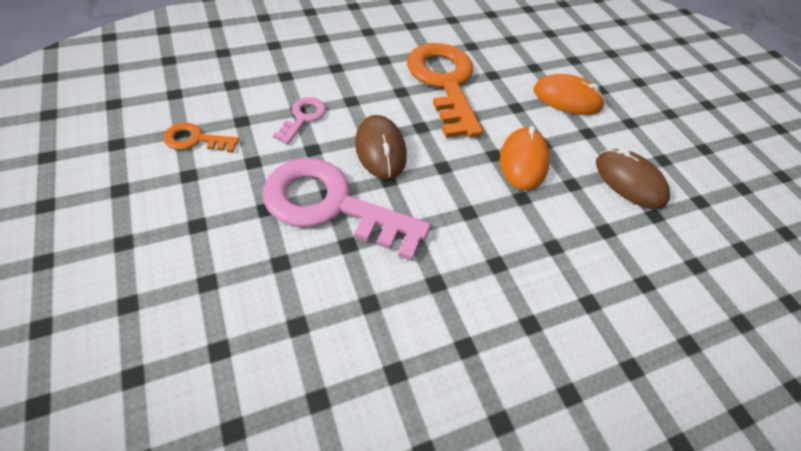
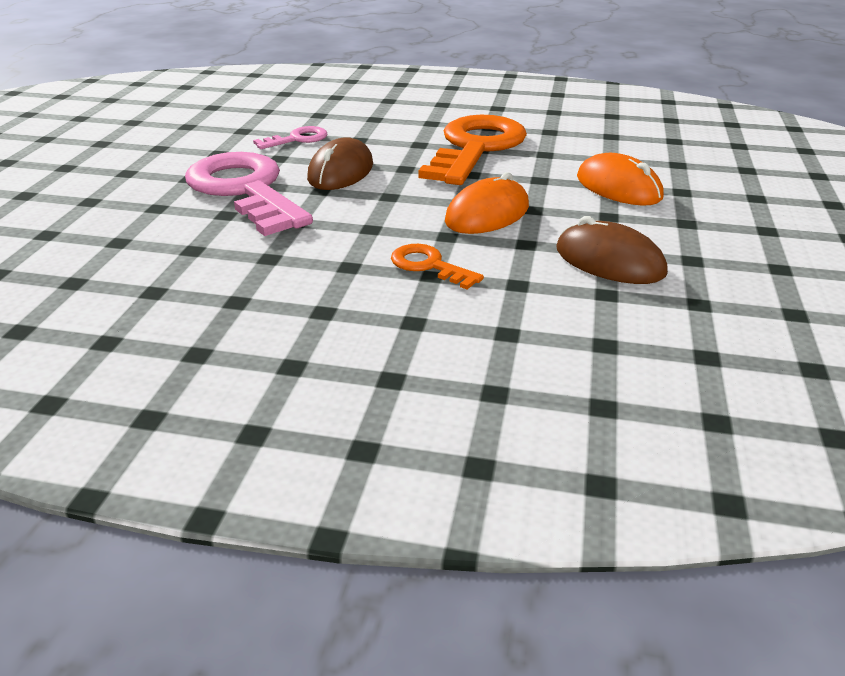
camera: 40 degrees right, 20 degrees down
(195, 140) = (191, 132): orange key -> orange key (429, 266)
(629, 181) = (609, 261): brown mouse -> brown mouse turned 45 degrees counterclockwise

